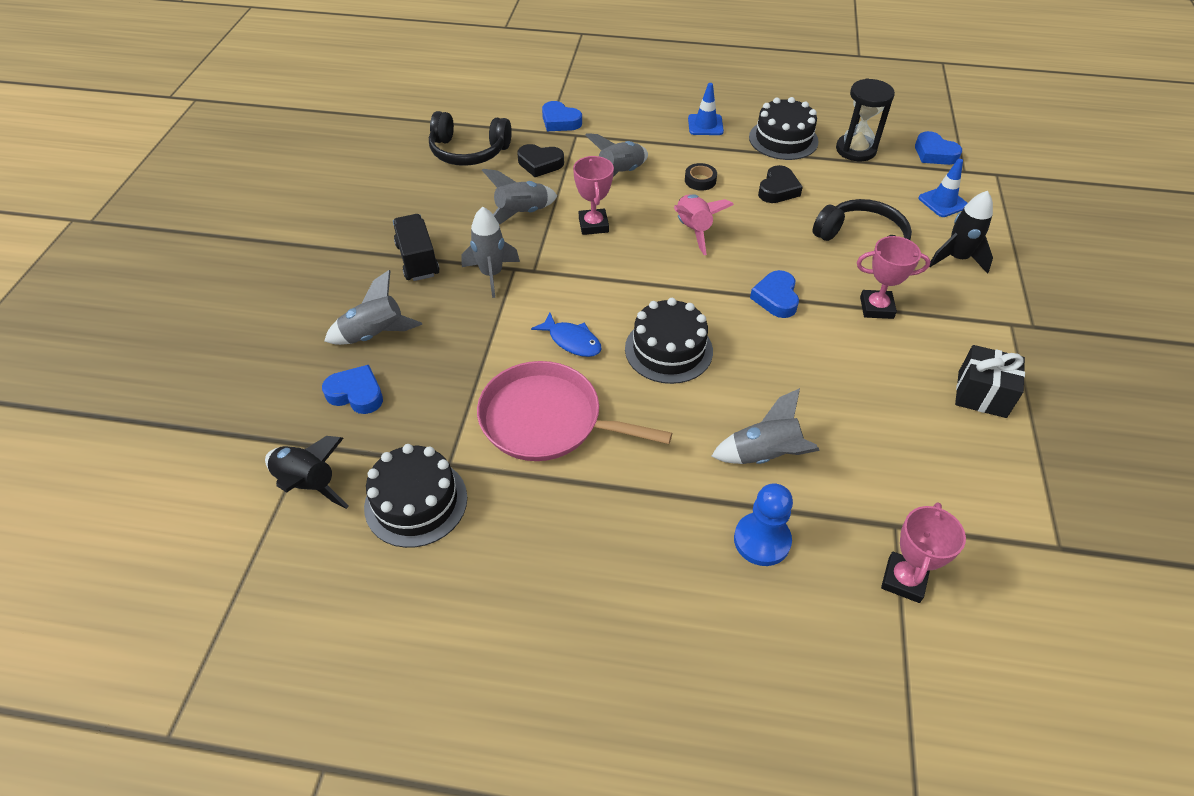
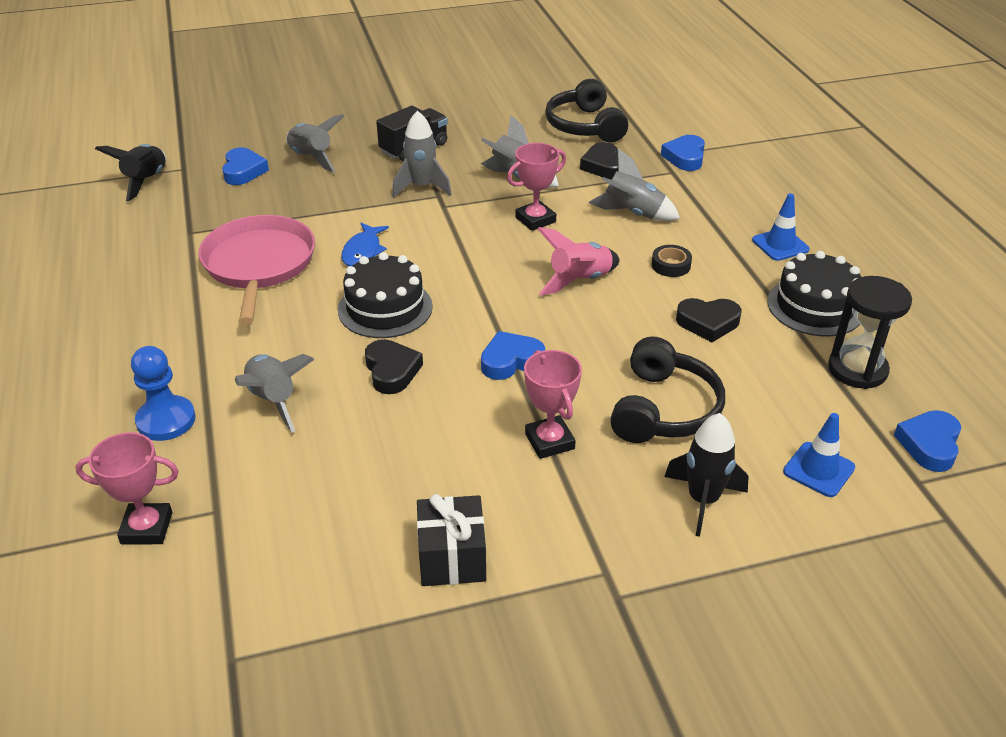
camera: 65 degrees right, 10 degrees down
(416, 502) = (146, 230): black cake -> none
(758, 369) = (392, 371): none -> black heart

